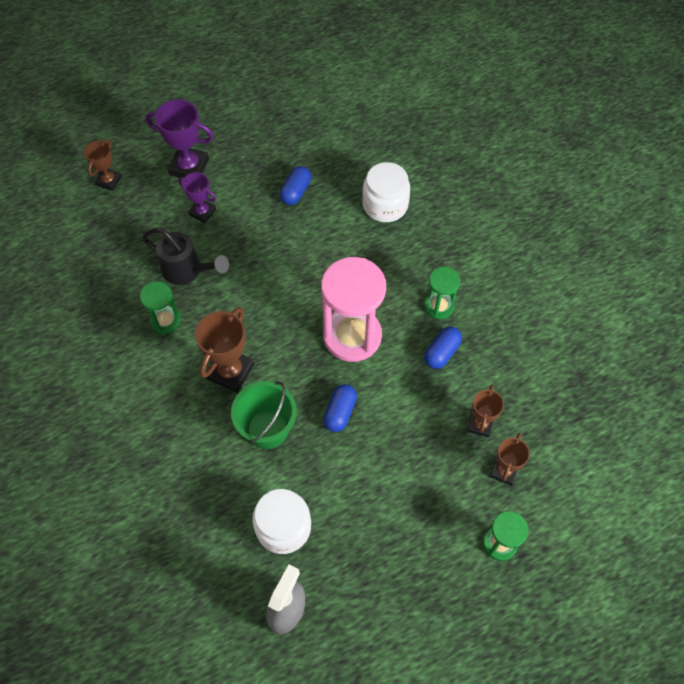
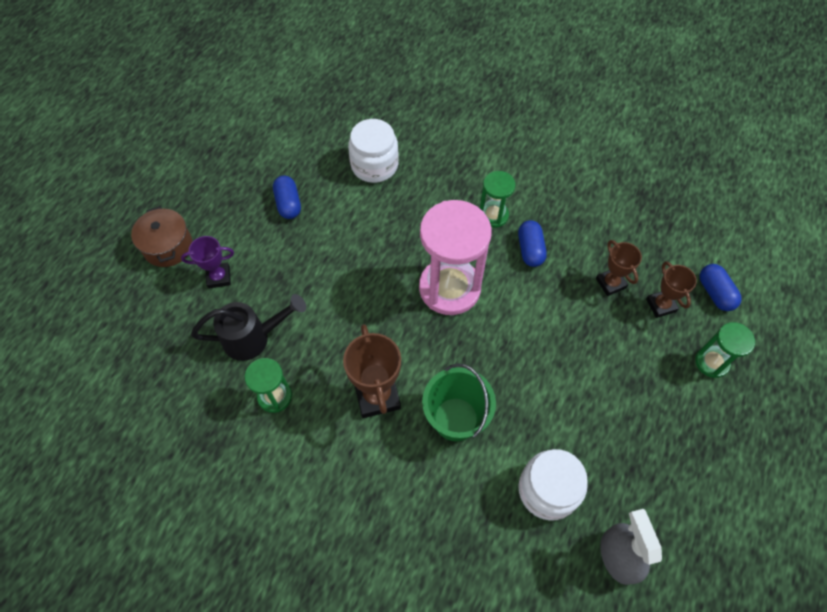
camera: 40 degrees left, 0 degrees up
(109, 181) = (97, 311): brown trophy -> none
(189, 167) = (168, 246): purple trophy -> brown pot
(340, 412) = (500, 357): blue capsule -> blue capsule (715, 293)

